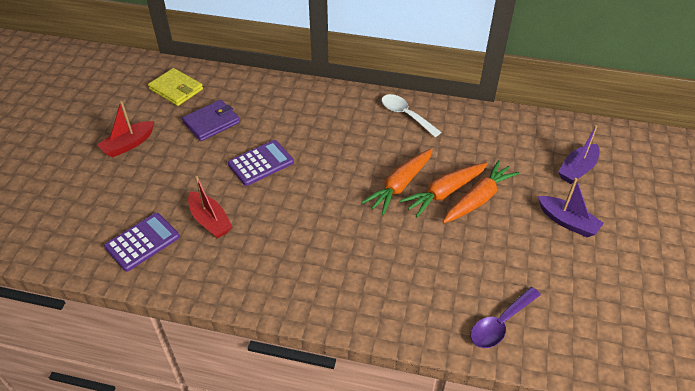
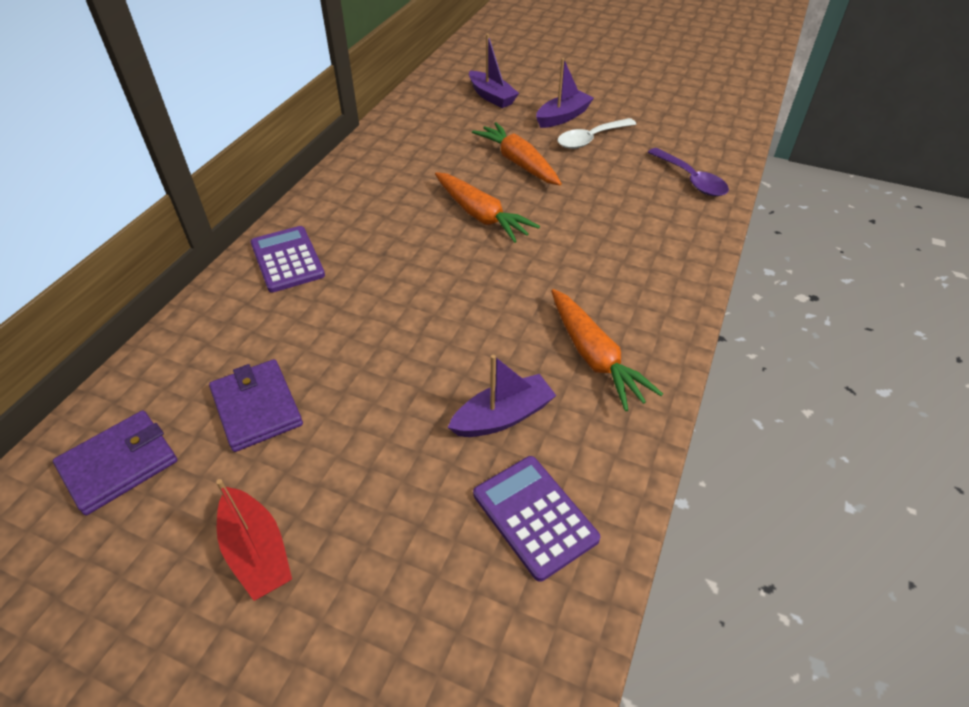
camera: 80 degrees left, 0 degrees up
(176, 89) = (119, 464): yellow wallet -> purple wallet
(210, 221) = (503, 416): red boat -> purple boat
(261, 163) = (390, 346): purple calculator -> purple calculator (287, 259)
(405, 115) = (350, 192): white spoon -> white spoon (590, 139)
(444, 193) = (502, 184): orange carrot -> orange carrot (594, 356)

